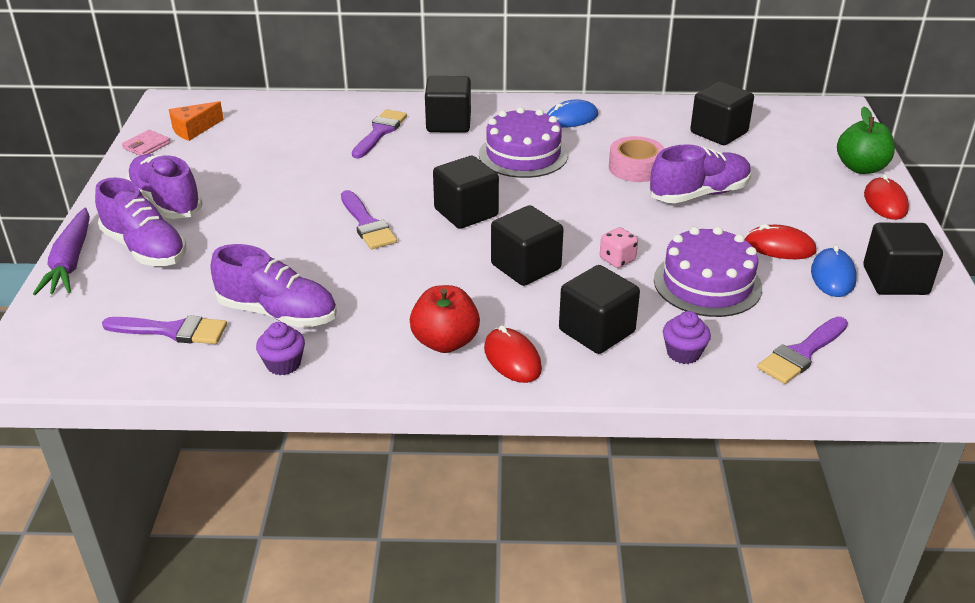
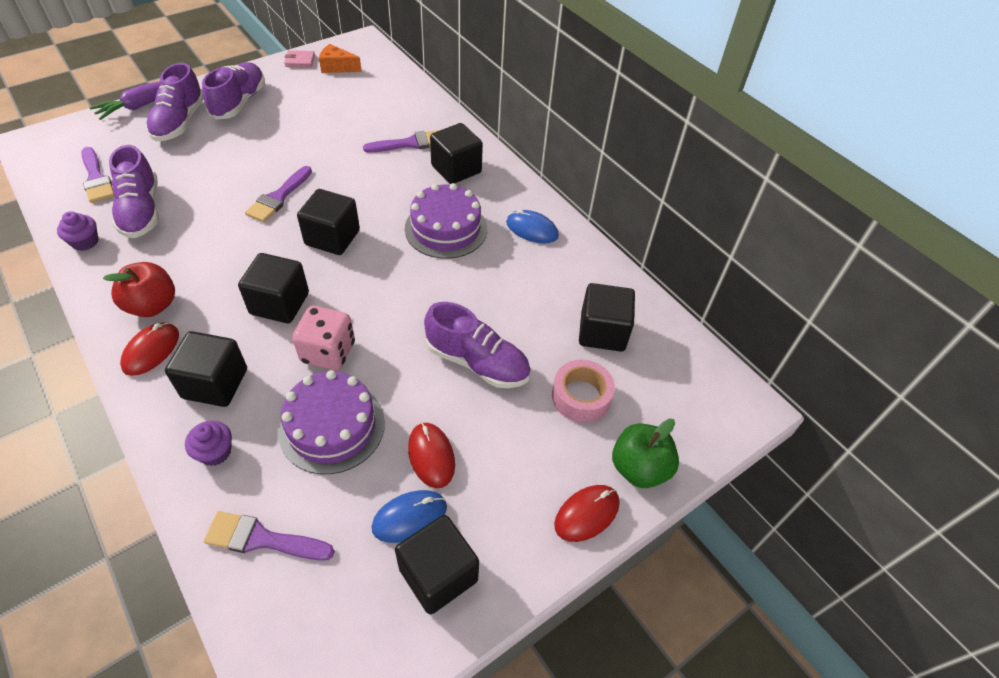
camera: 50 degrees right, 15 degrees up
(617, 259) = (328, 352): pink dice -> pink dice, size x1.70
(635, 168) = (485, 302): pink tape -> pink tape (581, 396)

